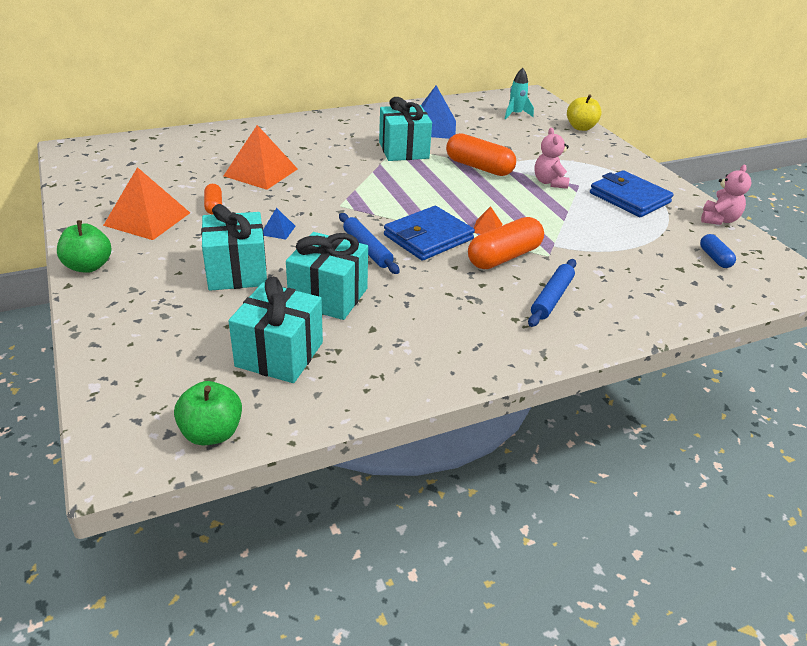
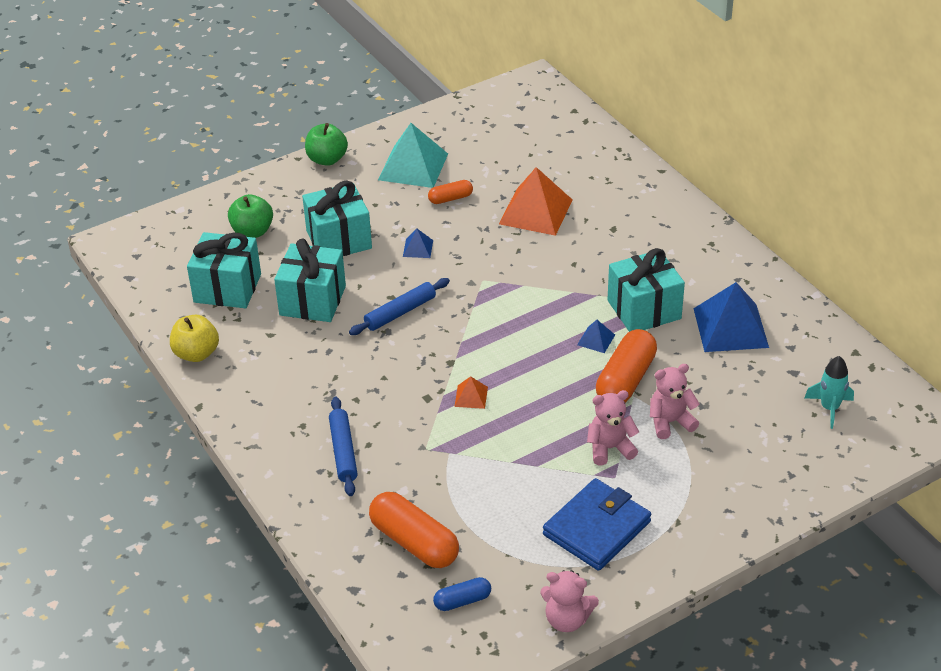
camera: 85 degrees right, 5 degrees up
(147, 219) = (413, 166): orange pyramid -> turquoise pyramid
(212, 433) = (138, 274): green apple -> green apple (252, 231)
(428, 237) = (436, 352): blue wallet -> none
(431, 171) = (596, 340): none -> blue pyramid
(504, 257) = (412, 413): orange capsule -> orange capsule (414, 542)
(524, 159) = (670, 422): none -> pink teddy bear
(552, 298) = (343, 451): blue rolling pin -> blue rolling pin turned 60 degrees clockwise
(581, 127) = (819, 483): yellow apple -> yellow apple (196, 353)

